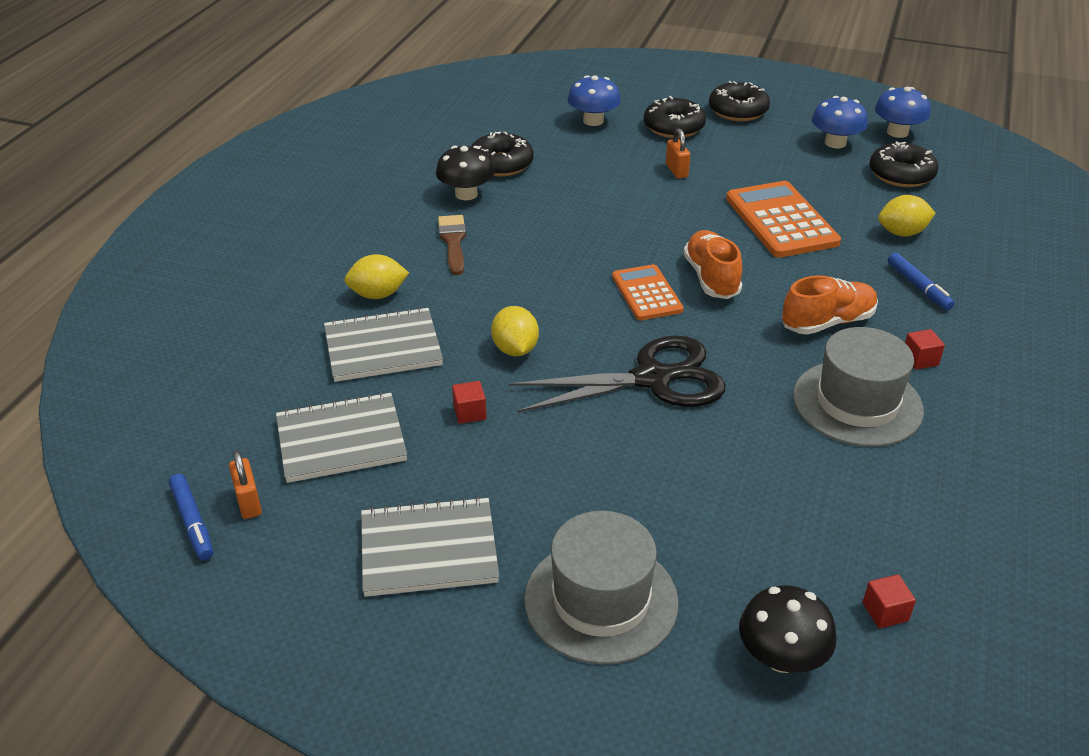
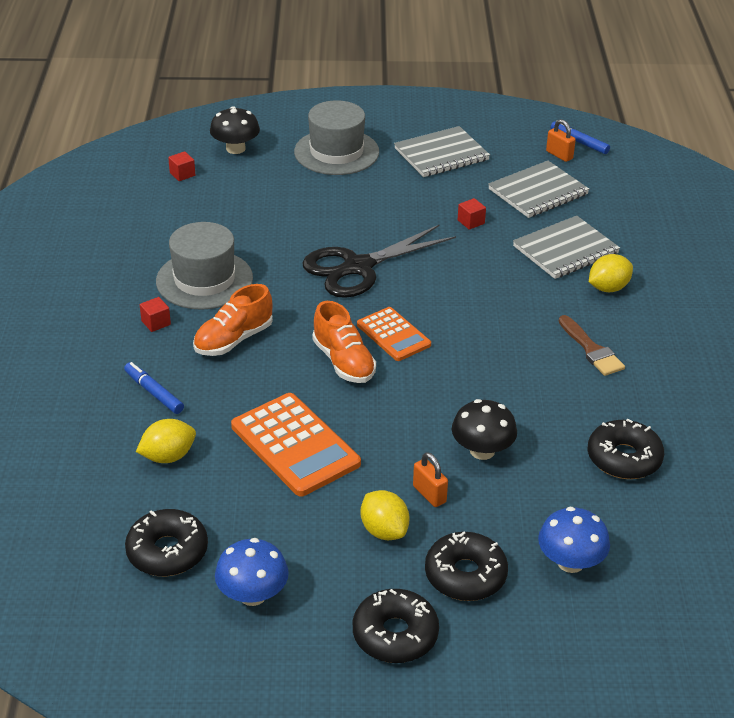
camera: 160 degrees right, 0 degrees up
(466, 194) = (625, 407): black mushroom -> black mushroom (482, 450)
(515, 349) = (470, 268): yellow lemon -> yellow lemon (384, 530)
(897, 132) = (171, 640): blue mushroom -> none

